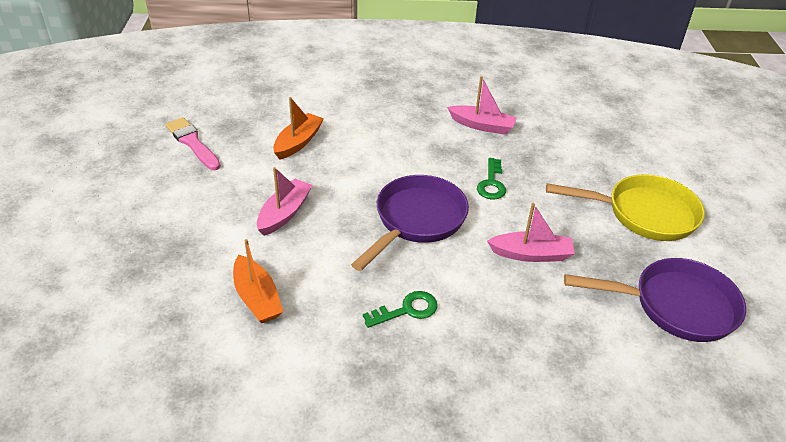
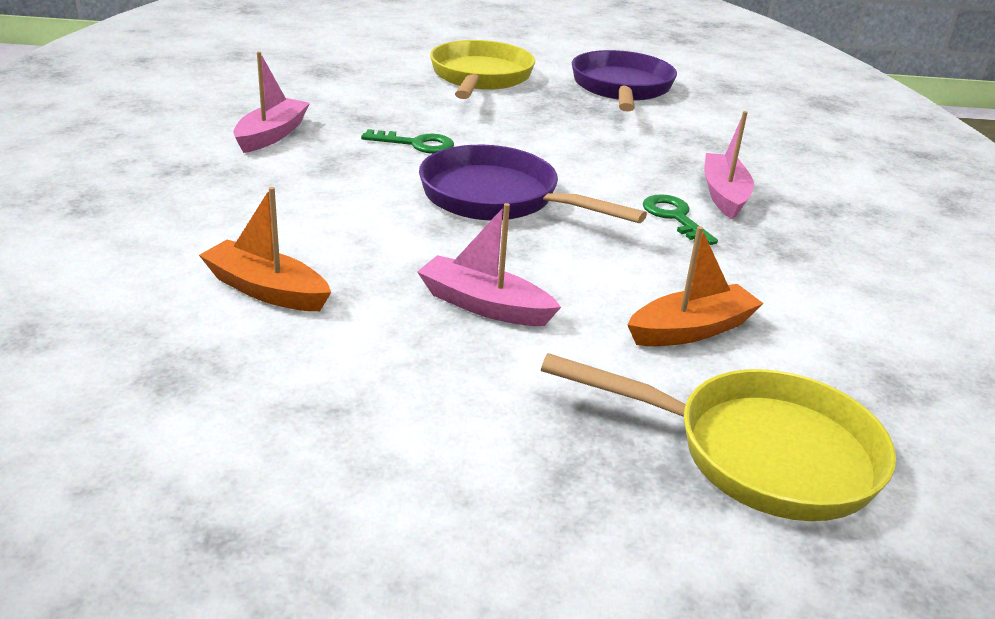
camera: 90 degrees left, 10 degrees down
(141, 309) = (759, 453): none -> yellow pan
(192, 143) = (223, 430): pink brush -> none
(531, 254) = (557, 139): pink boat -> pink boat (724, 195)

